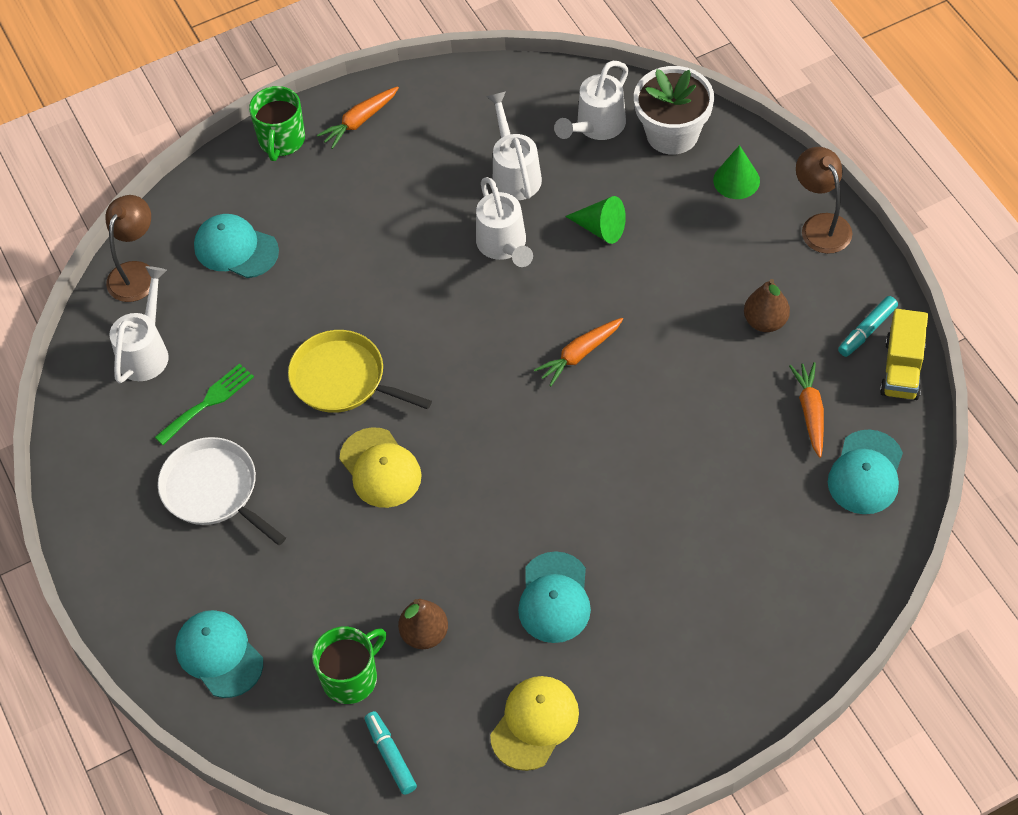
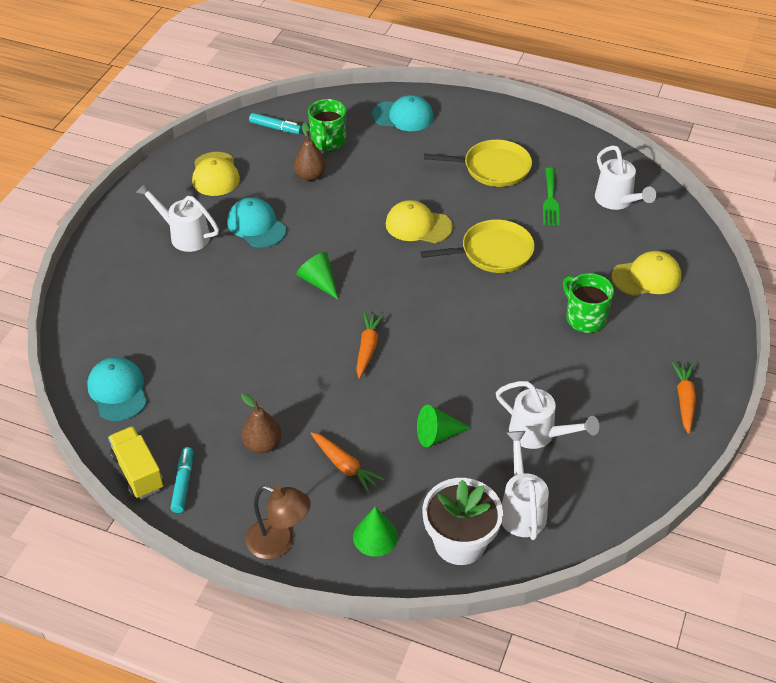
camera: 135 degrees right, 10 degrees down
(136, 273) = (681, 231): brown lamp -> none
(213, 490) = (493, 168): white pan -> yellow pan
(236, 248) = (646, 277): turquoise cap -> yellow cap
(281, 141) = (713, 354): green mug -> green mug (584, 318)
(504, 246) = (488, 382): white watering can -> white watering can (184, 235)
(555, 468) = (319, 282): none -> green cone
(810, 412) = (183, 405): orange carrot -> orange carrot (345, 466)

